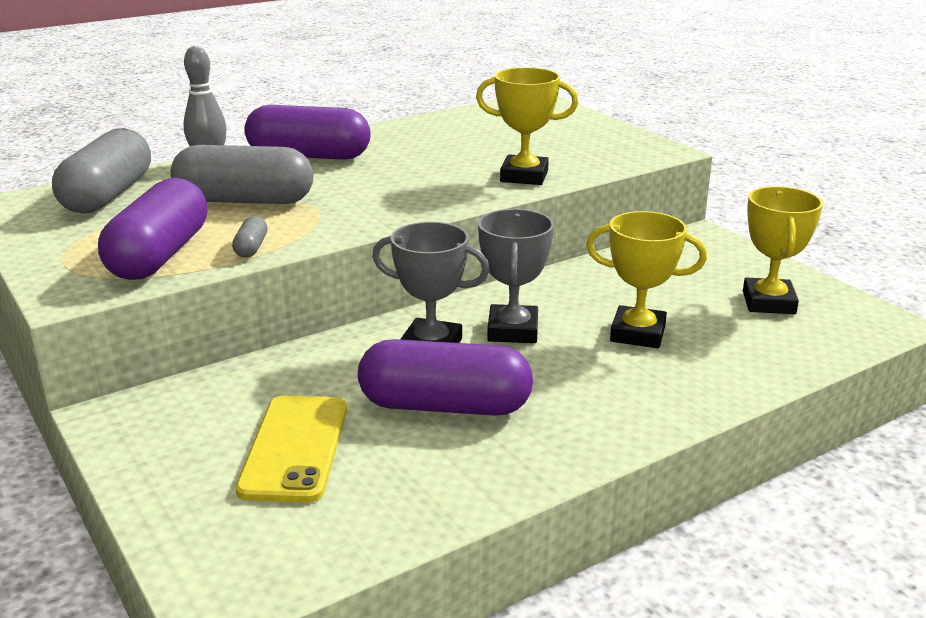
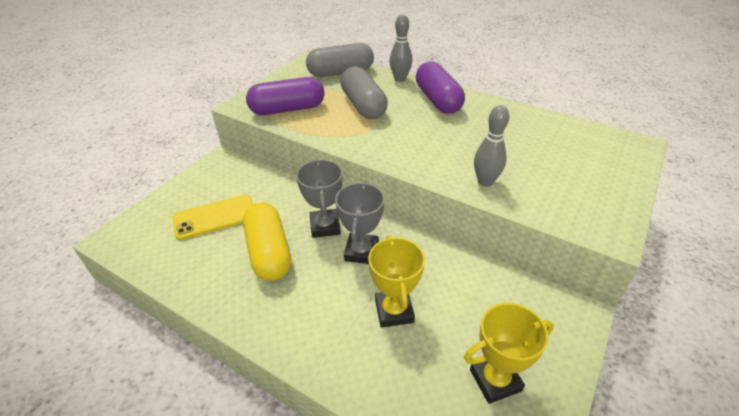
camera: 65 degrees right, 15 degrees up
(251, 248) = (311, 128): grey capsule -> none
(445, 406) = (269, 252): purple capsule -> yellow capsule
(513, 331) = (361, 252): grey trophy -> grey trophy turned 60 degrees counterclockwise
(524, 176) = (485, 182): yellow trophy -> grey bowling pin

